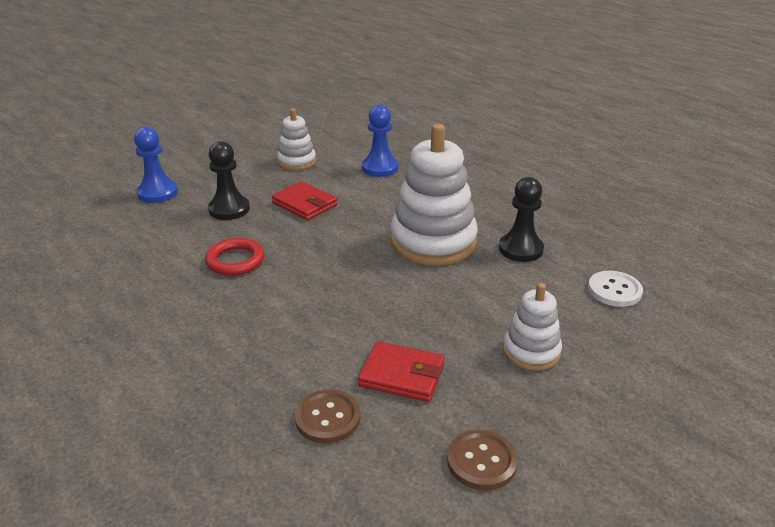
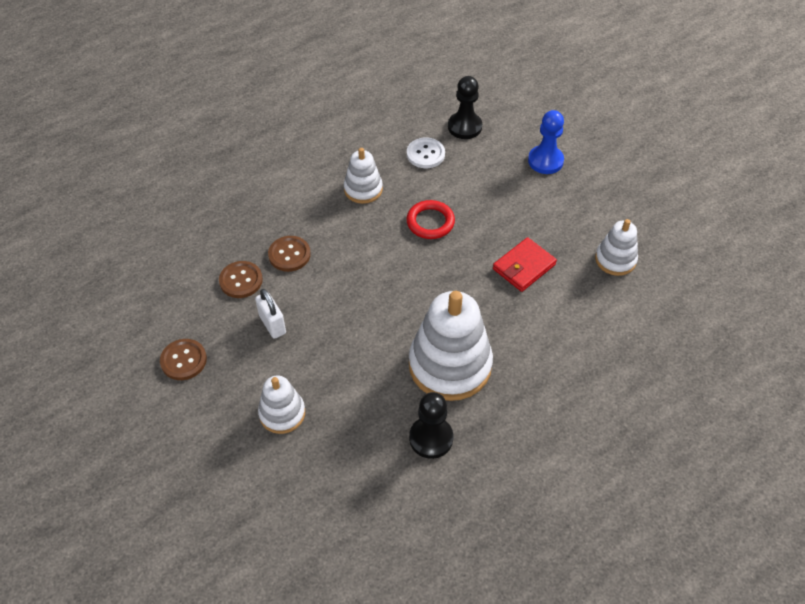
camera: 95 degrees right, 20 degrees up
(167, 315) = (363, 189): none -> white stacking toy
(229, 209) = (515, 212): black pawn -> black pawn (464, 127)
(280, 372) = (289, 255): none -> brown button
(380, 168) = (604, 332): blue pawn -> none
(402, 375) = (272, 324): red wallet -> white padlock
(614, 290) = (353, 504): white button -> white button (425, 154)

